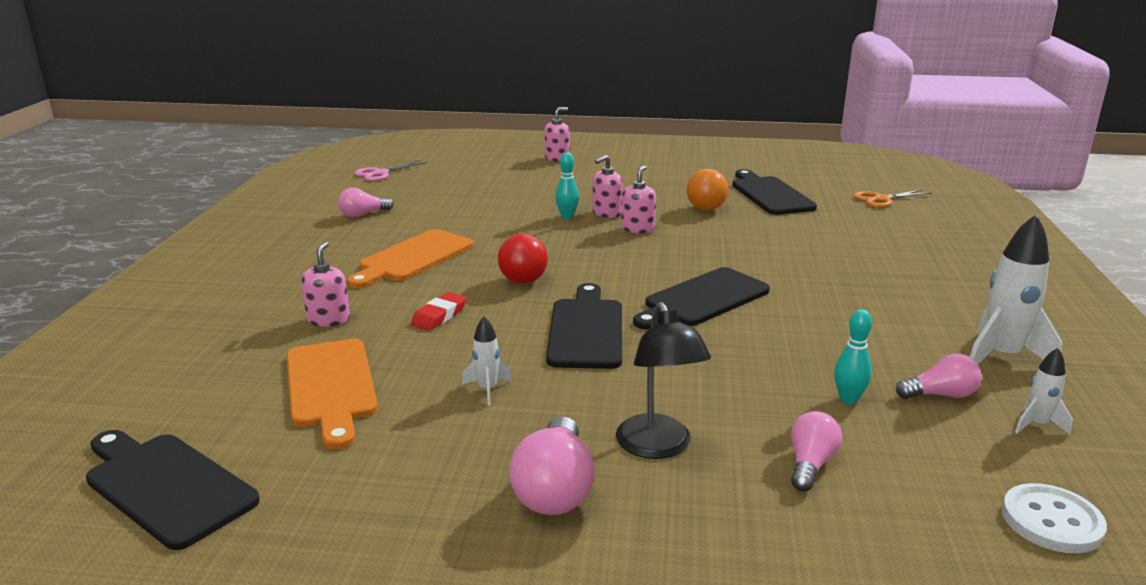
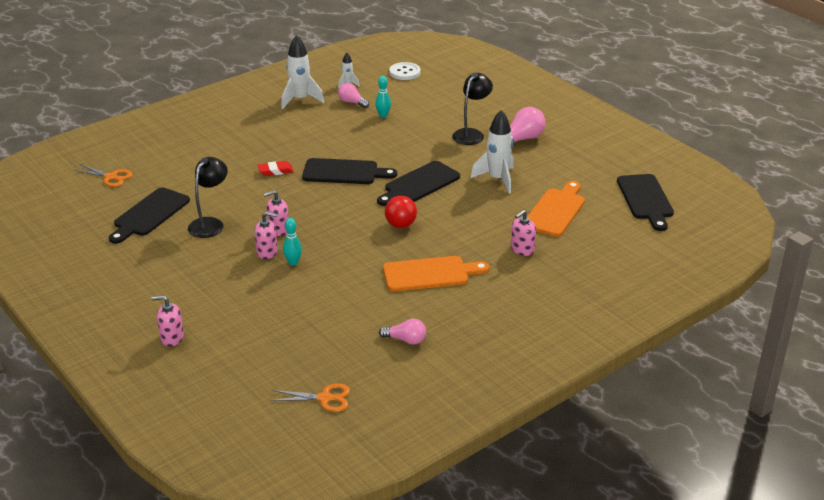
camera: 135 degrees left, 10 degrees up
(381, 173) = (325, 398): pink scissors -> orange scissors
(439, 316) = (469, 224): red eraser -> red eraser (275, 171)
(487, 389) = (497, 179): white rocket -> white rocket, size x1.95
(705, 209) = (210, 224): orange ball -> black lamp
(810, 464) = (436, 109): pink light bulb -> none

